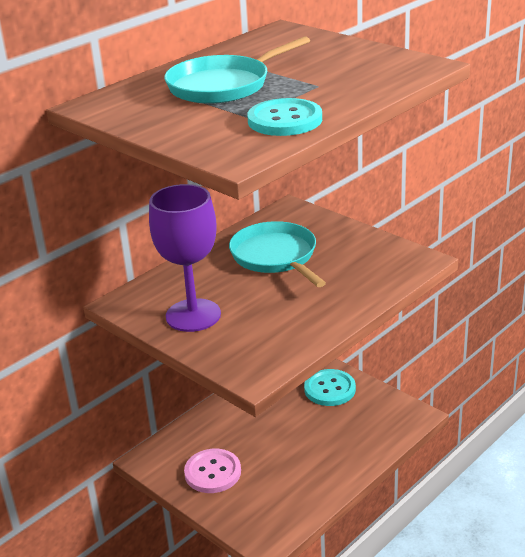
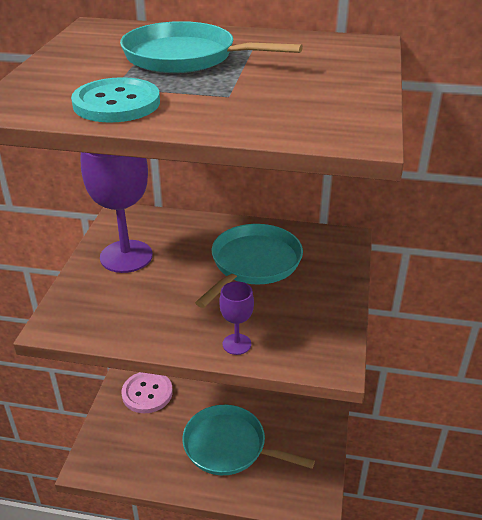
camera: 55 degrees right, 5 degrees up
(321, 441) = (229, 446): none -> turquoise pan
(329, 389) = (302, 419): turquoise button -> none
(365, 292) = (236, 344): none -> purple goblet

